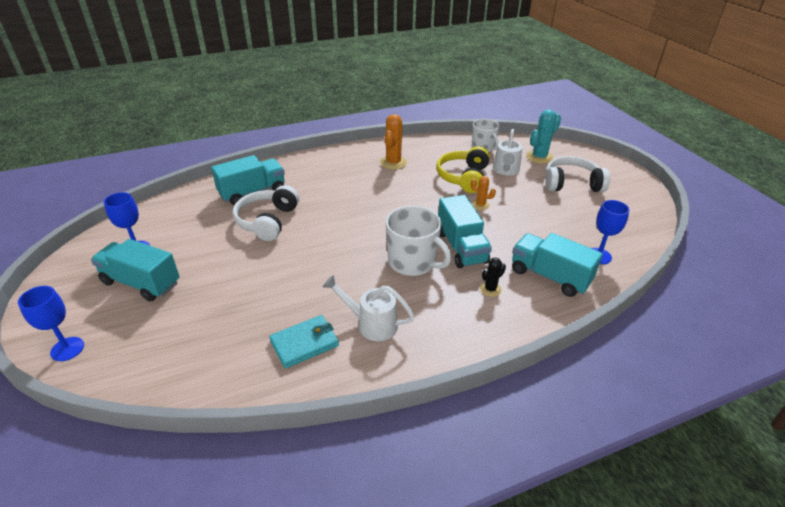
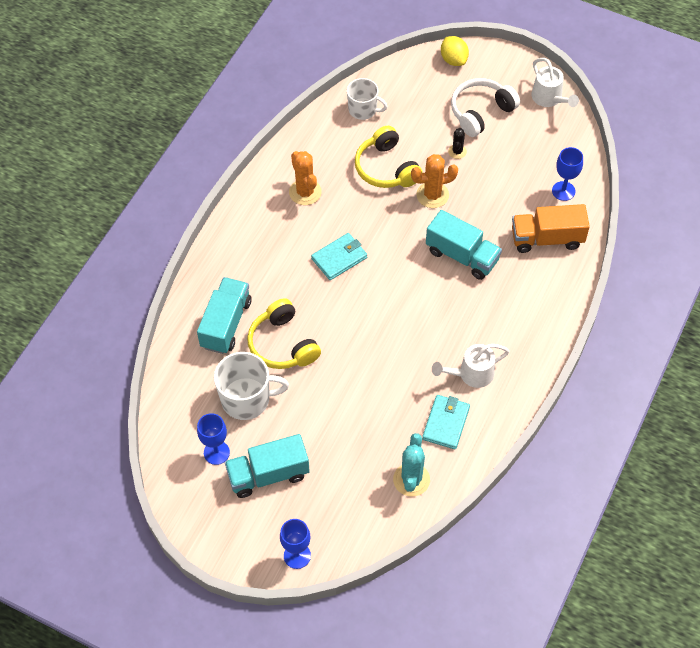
camera: 40 degrees left, 20 degrees up
(267, 221) = (282, 344): white headphones -> yellow headphones
(369, 201) = (339, 258): none -> turquoise wallet
(413, 262) = (442, 298): white mug -> white mug (247, 399)
(480, 205) = (432, 195): orange cactus -> orange cactus, size x1.74
(490, 289) = (518, 282): black cactus -> black cactus (457, 151)
(505, 170) = (412, 132): white watering can -> white watering can (549, 99)
(539, 157) = (424, 90): turquoise cactus -> turquoise cactus (411, 479)
(549, 276) = (547, 238): turquoise truck -> orange truck
(579, 153) = (453, 60): none -> yellow lemon

